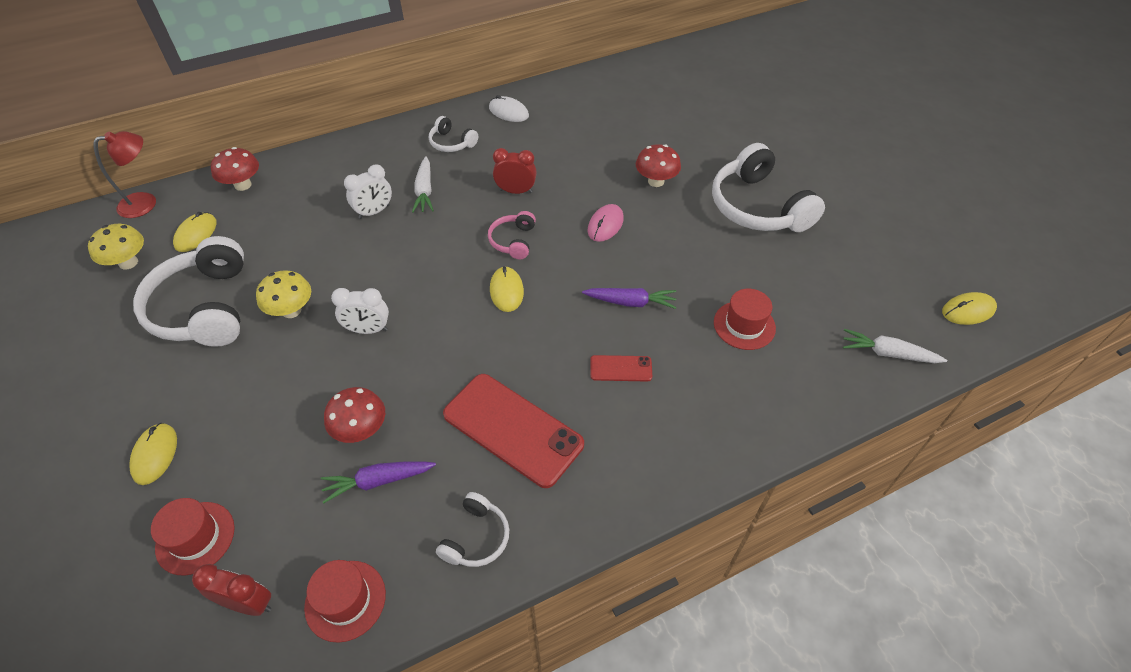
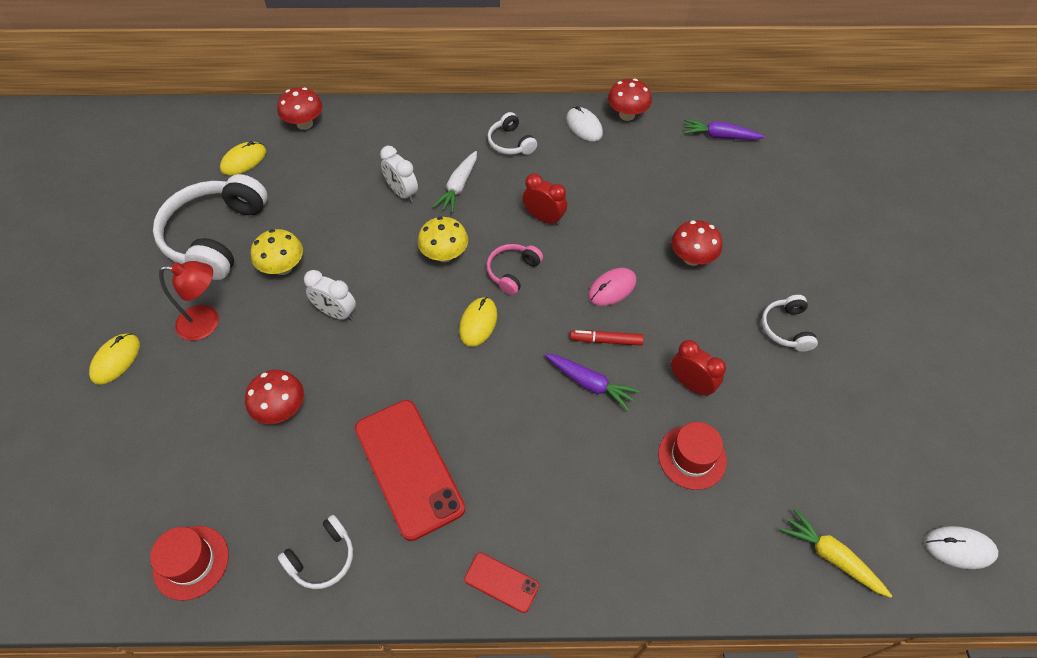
camera: 25 degrees right, 5 degrees up
(128, 262) = (179, 169): yellow mushroom -> yellow mushroom (444, 255)
(146, 203) = (219, 114): red lamp -> red lamp (207, 323)
(195, 538) = (110, 449): red hat -> none
(248, 603) = (120, 527): red clock -> red clock (691, 384)
(374, 212) = (402, 193): white clock -> white clock turned 60 degrees clockwise
(378, 481) = (270, 465): purple carrot -> purple carrot (719, 136)
(540, 93) = (627, 115): none -> red mushroom
(621, 368) = (541, 450): red phone -> red phone (501, 582)
(624, 265) = (606, 340): none -> red marker
(758, 207) = (786, 328): white headphones -> white headphones, size x0.49
(887, 353) = (831, 556): white carrot -> yellow carrot
(968, 310) = (959, 548): yellow mouse -> white mouse

